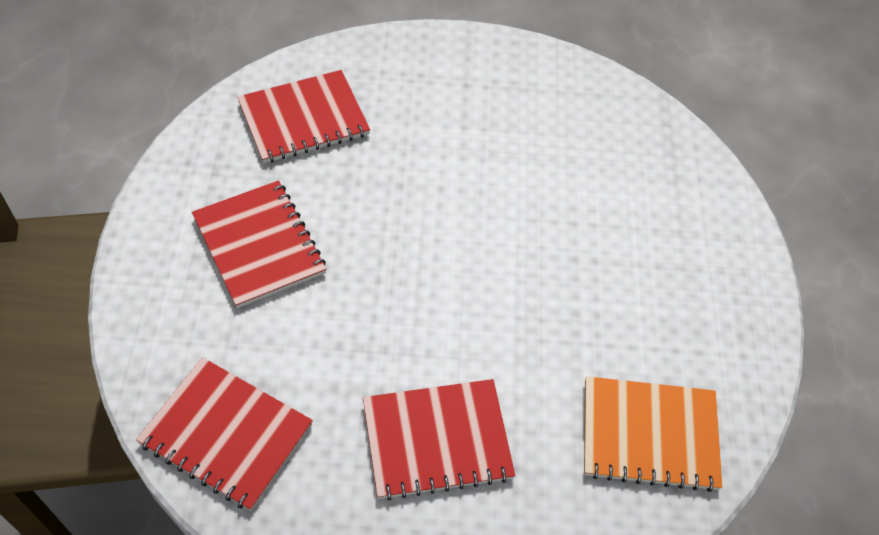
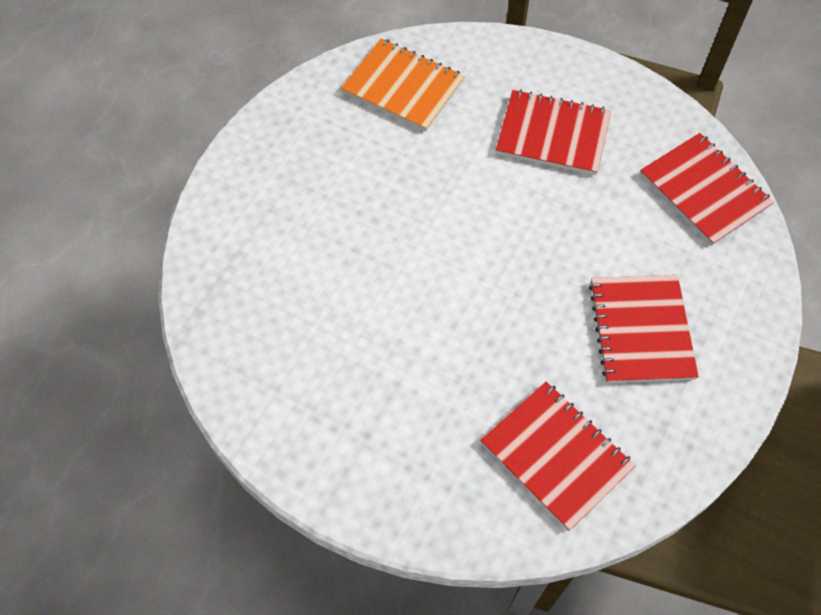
camera: 150 degrees left, 5 degrees up
(304, 119) = (556, 455): red notebook -> red notebook turned 45 degrees clockwise

